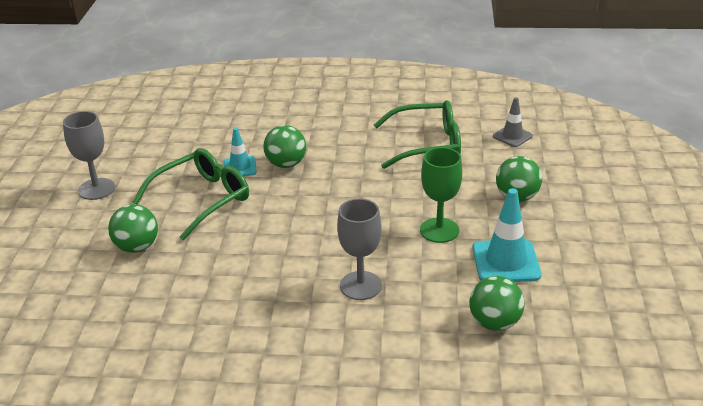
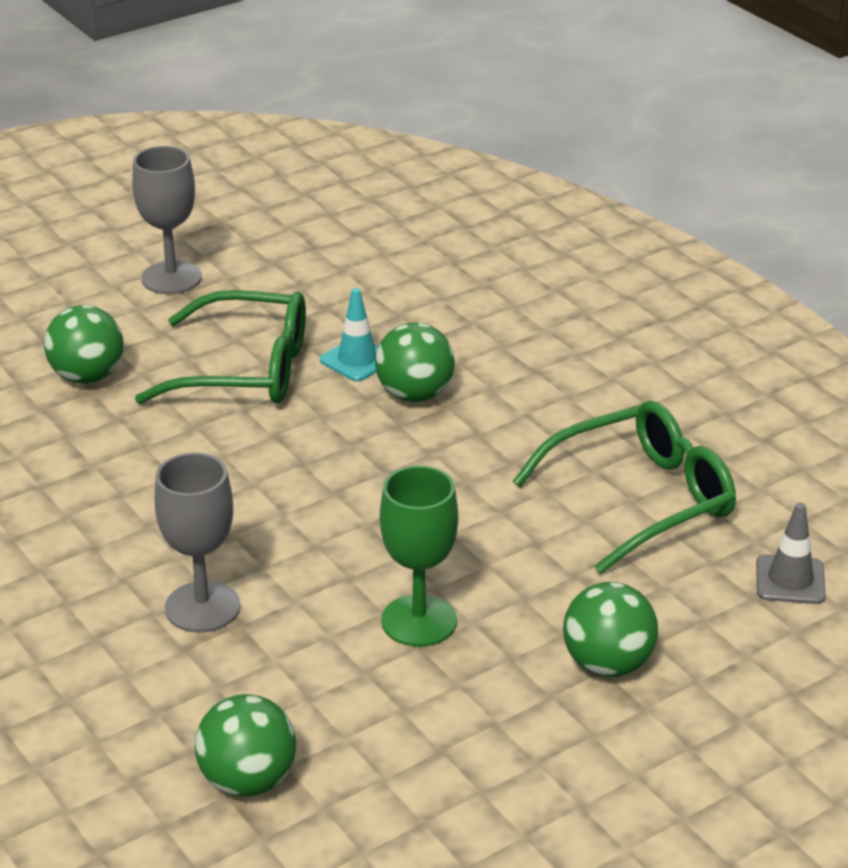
camera: 50 degrees right, 0 degrees up
(426, 144) = (640, 500): green glasses -> green glasses turned 75 degrees counterclockwise
(506, 262) = (413, 728): turquoise traffic cone -> none

